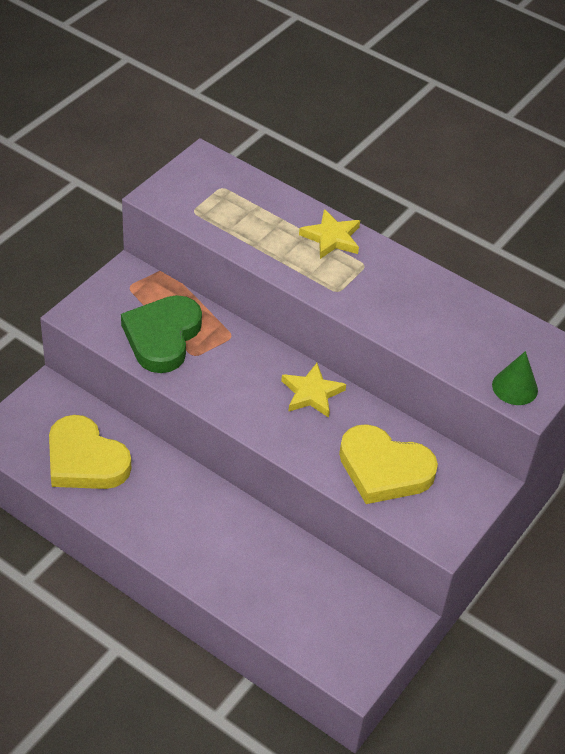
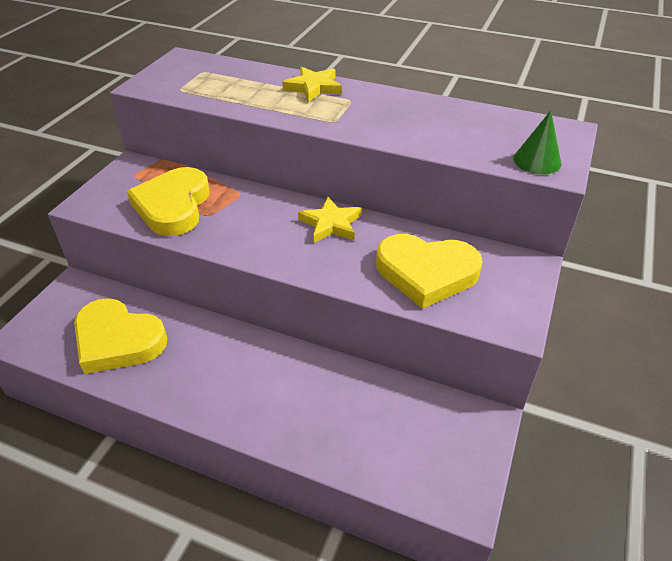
camera: 10 degrees left, 5 degrees down
(162, 337) = (173, 206): green heart -> yellow heart

